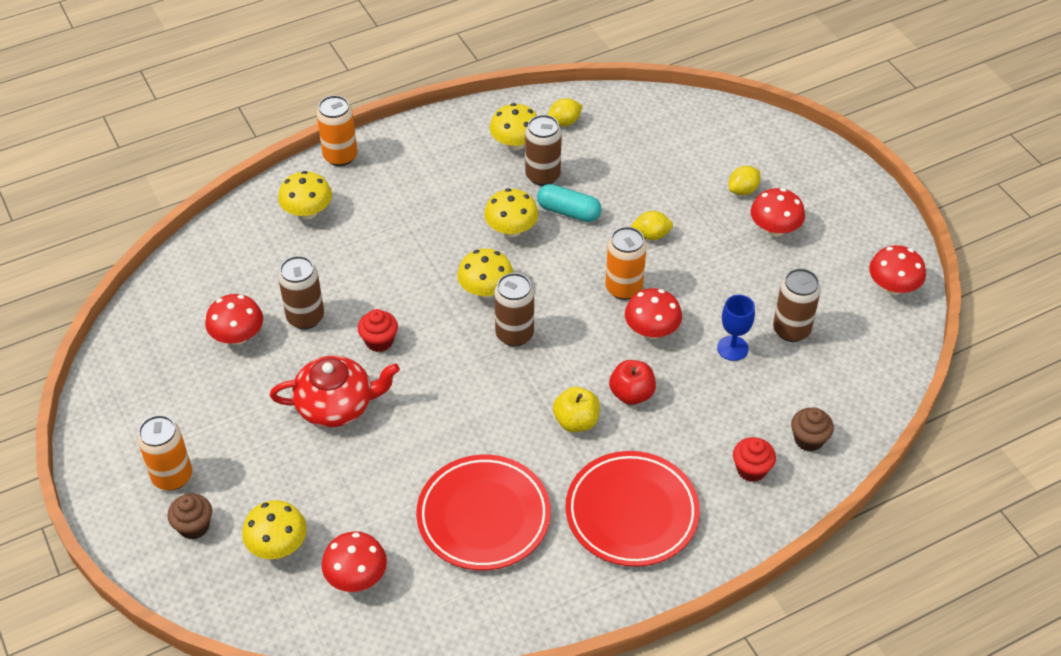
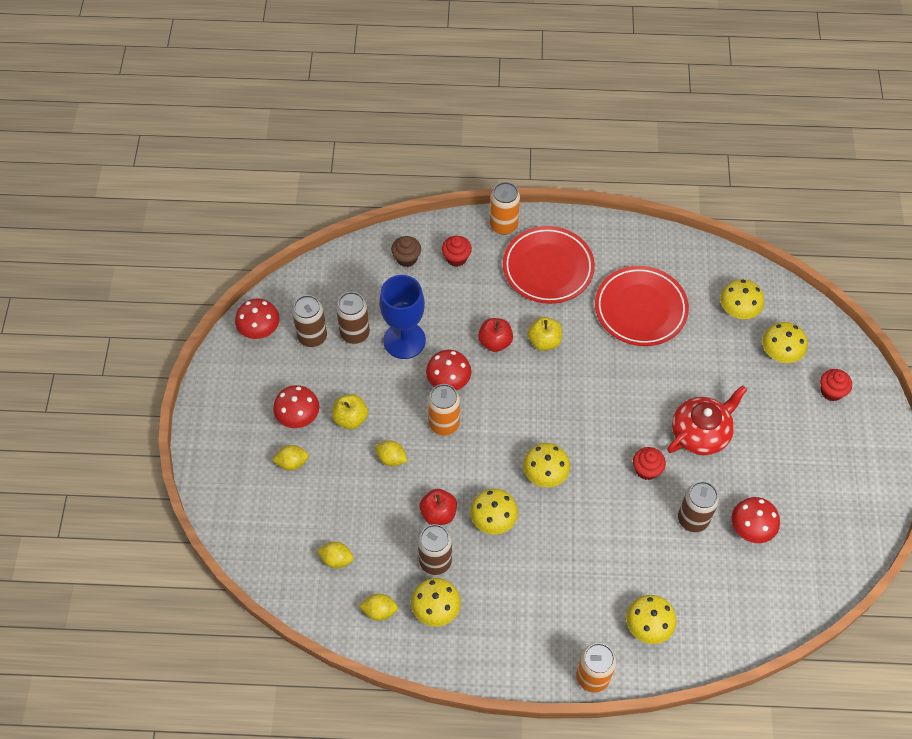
camera: 150 degrees left, 10 degrees up
(172, 476) = (836, 435): orange can -> orange can (503, 225)
(194, 526) = (831, 391): brown cupcake -> red cupcake
(336, 405) = (701, 433): red teapot -> red teapot turned 120 degrees clockwise
(356, 577) = (738, 310): red mushroom -> yellow mushroom
(514, 334) = (546, 426): brown can -> brown can (312, 336)
(568, 212) = (438, 513): turquoise capsule -> red apple
(634, 140) = (336, 559): none -> yellow lemon
(722, 250) = (350, 418): none -> yellow apple
(732, 348) = (404, 340): blue goblet -> blue goblet, size x1.77

